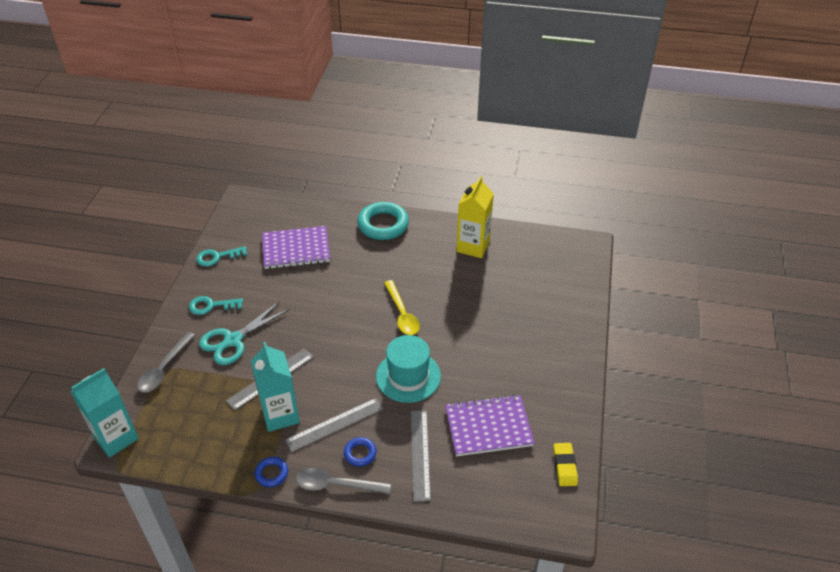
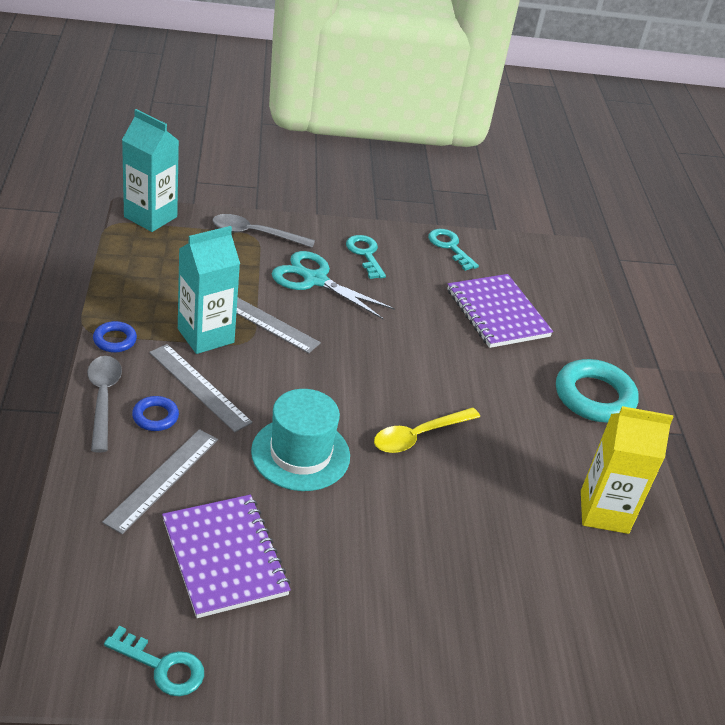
camera: 70 degrees right, 5 degrees down
(420, 454) = (162, 479): grey ruler -> grey ruler turned 45 degrees counterclockwise
(564, 466) = (162, 666): yellow eraser -> turquoise key

